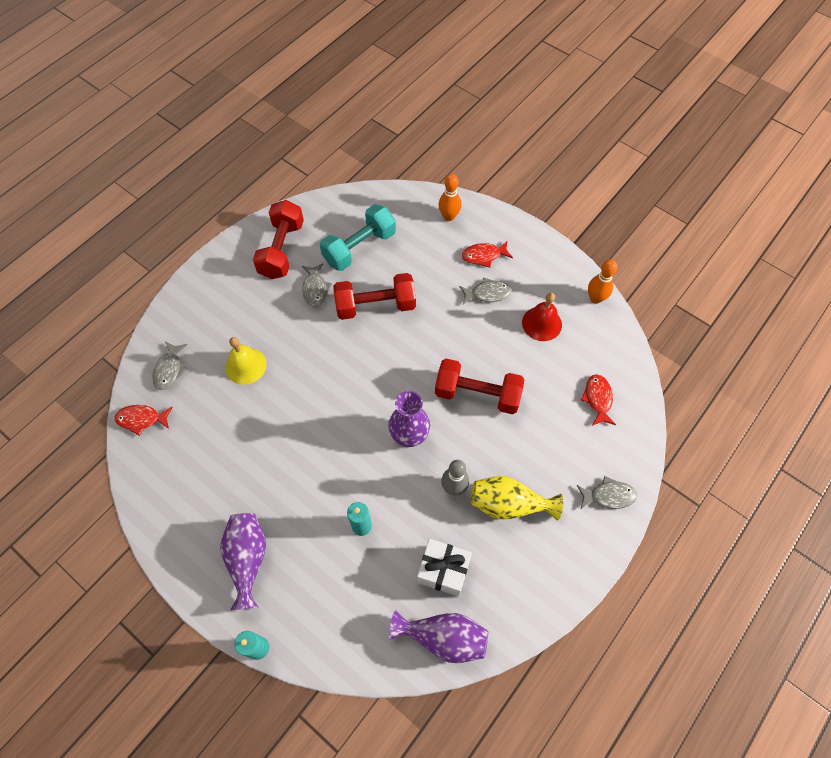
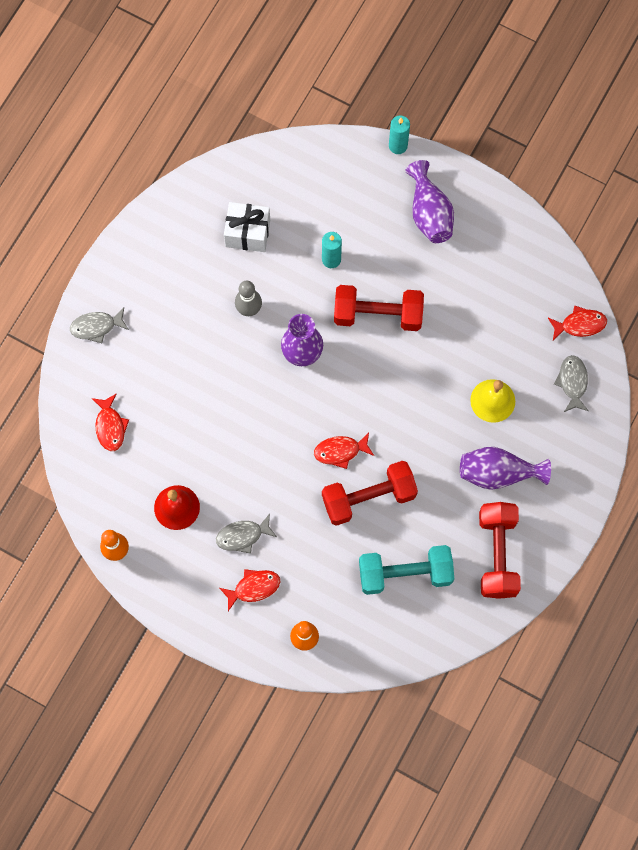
camera: 170 degrees right, 10 degrees up
(315, 289) = (443, 507): grey fish -> none
(359, 247) = (405, 574): turquoise dumbbell -> turquoise dumbbell turned 45 degrees clockwise
(391, 345) = (340, 451): none -> red fish
(443, 637) = (239, 179): purple vase -> purple vase (498, 473)
(477, 394) = (238, 410): red dumbbell -> red dumbbell (378, 314)
(509, 504) = (193, 302): yellow vase -> none

